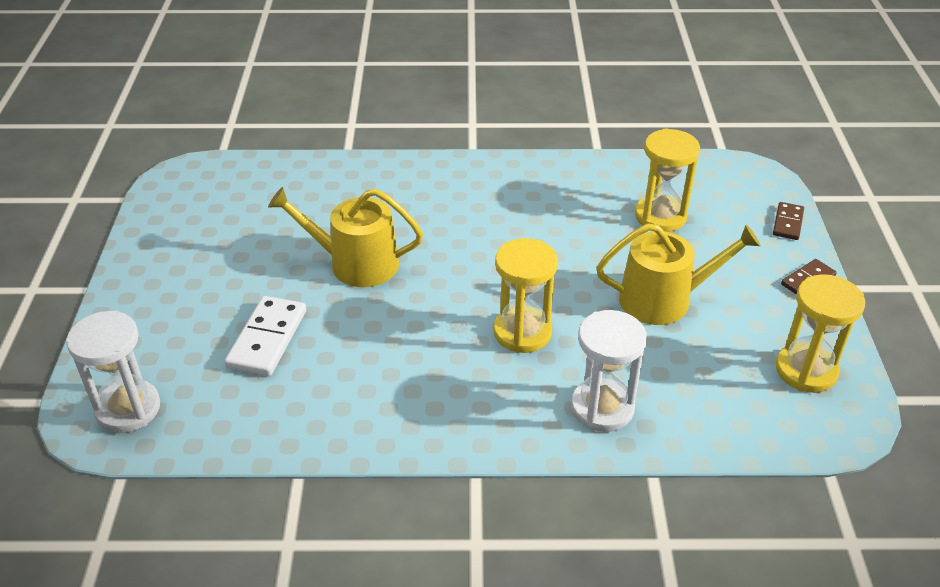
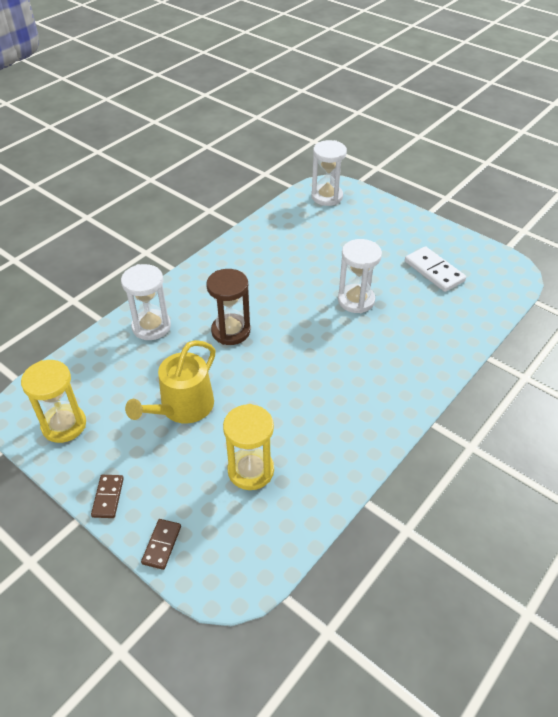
camera: 130 degrees right, 5 degrees up
(267, 339) = (328, 247): white domino -> white domino (434, 271)
(355, 263) = (356, 300): yellow watering can -> white hourglass
(522, 332) = (231, 331): yellow hourglass -> brown hourglass
(787, 223) = (162, 545): brown domino -> brown domino turned 45 degrees clockwise

